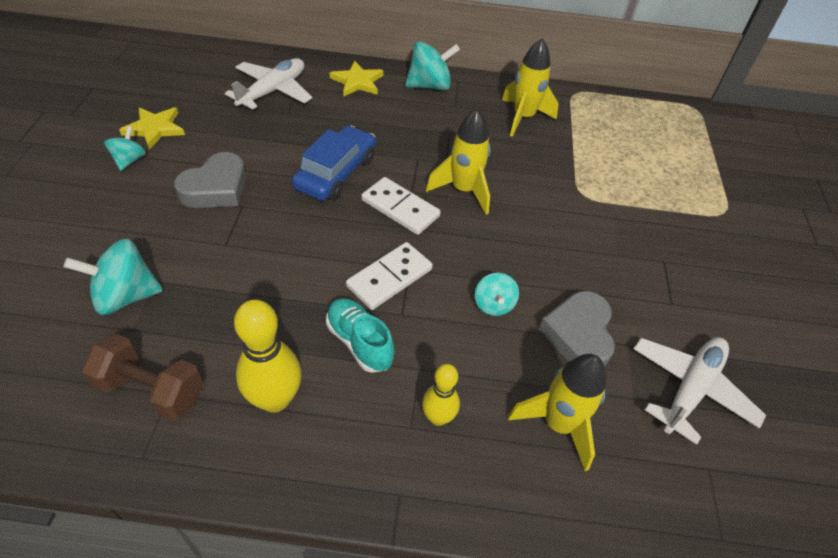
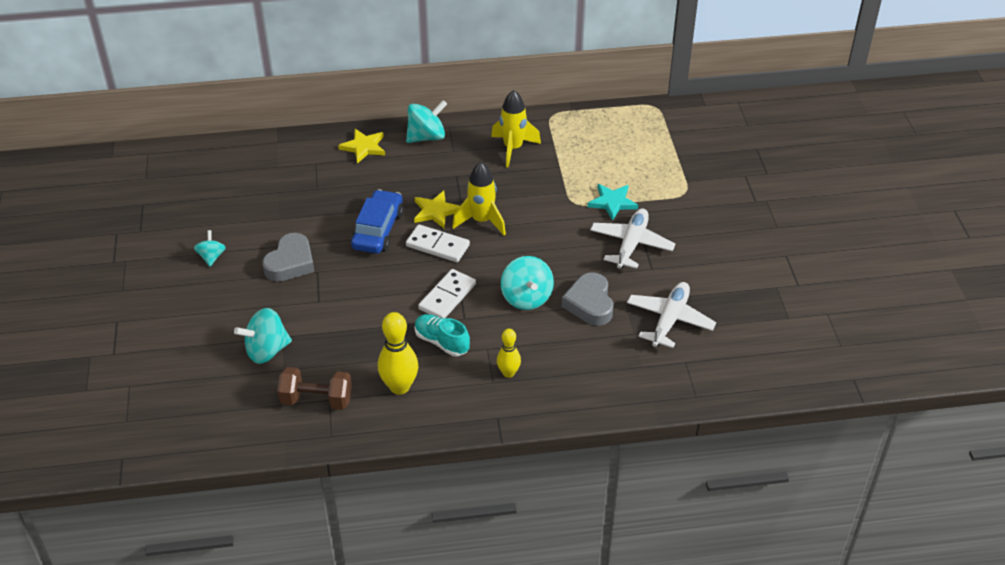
camera: 10 degrees left, 5 degrees down
(155, 129) = (216, 227): yellow star -> yellow star (436, 211)
(273, 91) = (296, 172): white plane -> white plane (631, 244)
(493, 305) = (526, 297): turquoise spinning top -> turquoise spinning top, size x1.69
(558, 424) = (586, 359): yellow rocket -> none
(630, 204) = (612, 202): none -> turquoise star

